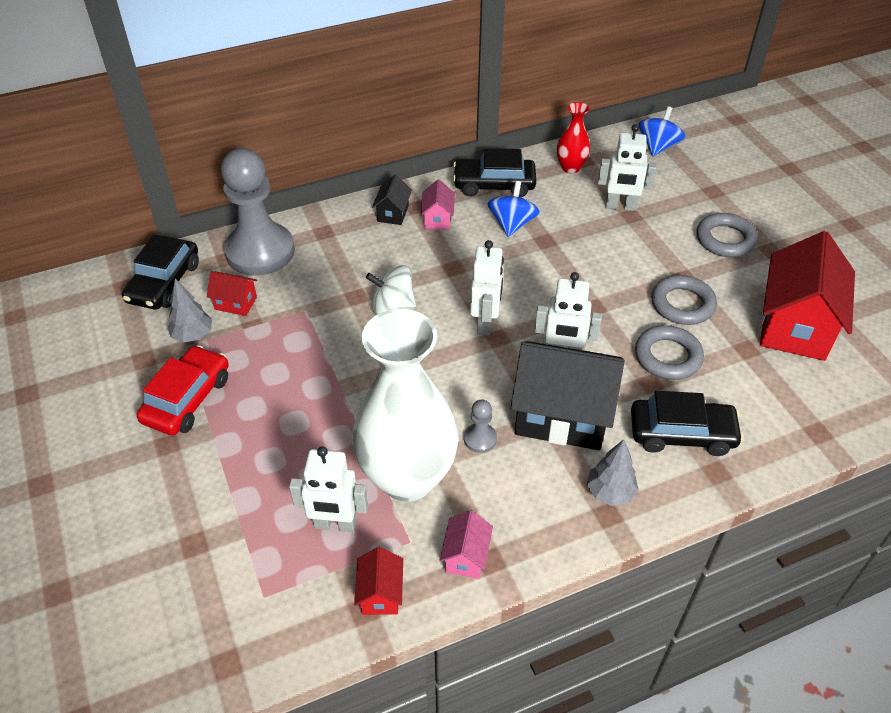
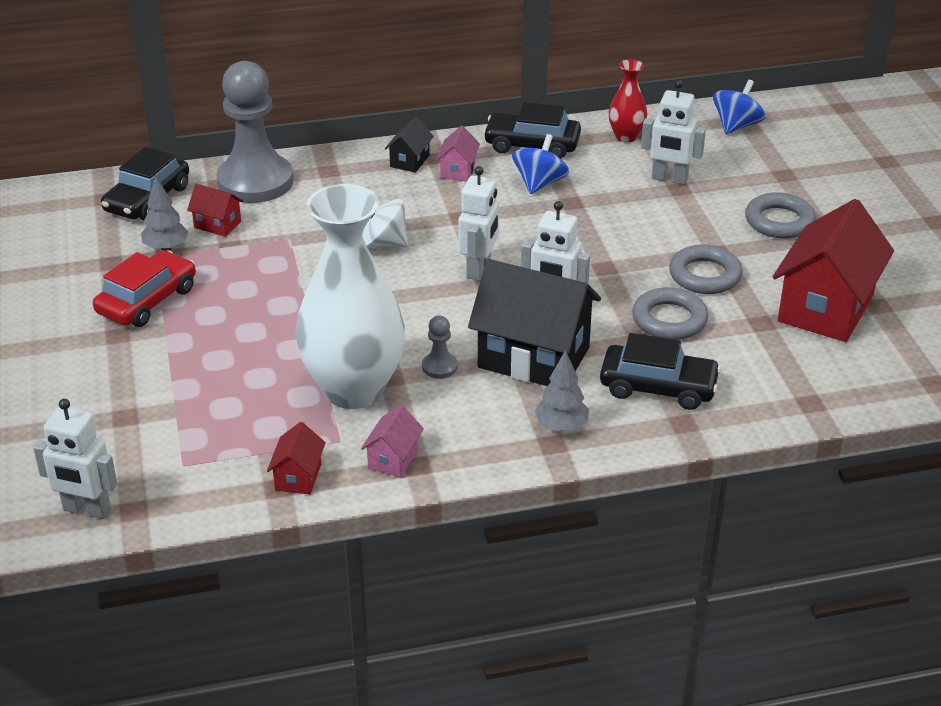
camera: 10 degrees right, 10 degrees down
(335, 524) = (269, 418): white robot -> white robot (86, 510)

